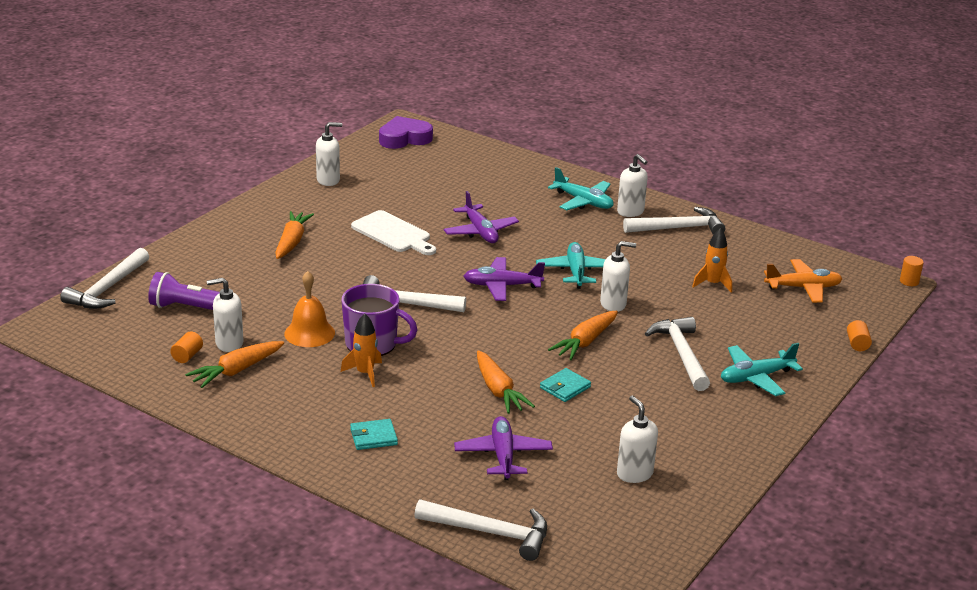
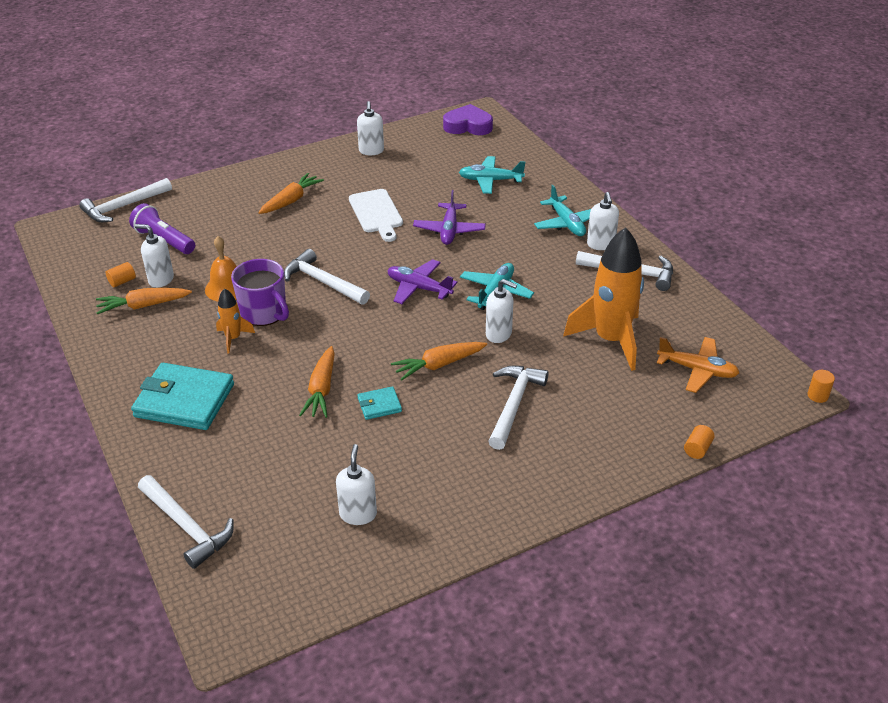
camera: 30 degrees right, 10 degrees up
(328, 180) = (371, 151): white soap dispenser -> white soap dispenser turned 75 degrees clockwise
(373, 437) = (184, 400): turquoise wallet -> turquoise wallet, size x2.13
(503, 455) = (266, 454): purple plane -> none
(712, 284) = (611, 340): orange rocket -> orange rocket, size x2.13
(756, 377) = (562, 452): turquoise plane -> turquoise plane (490, 180)

